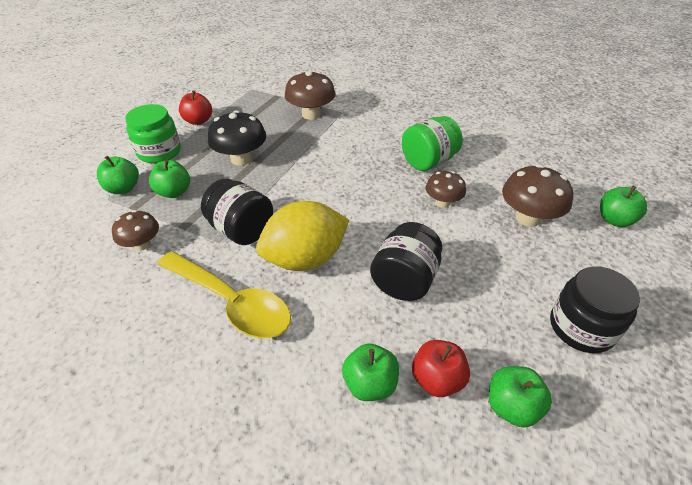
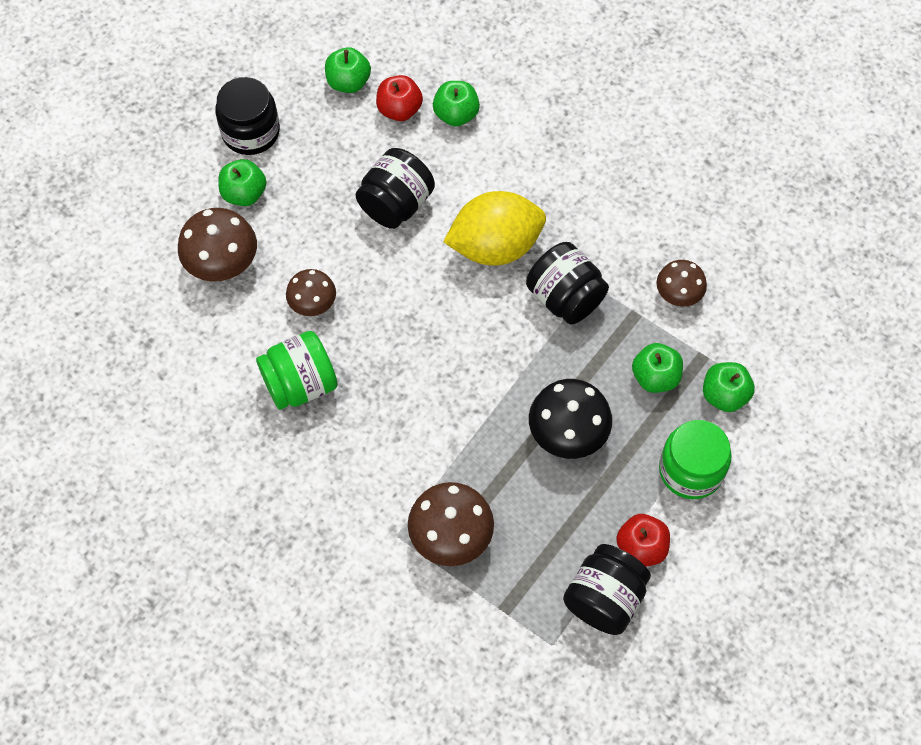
camera: 170 degrees left, 20 degrees up
(222, 103) = (604, 598): none -> black jar
(232, 302) = (573, 206): yellow spoon -> none
(614, 220) = (123, 244): green apple -> green apple (244, 193)

